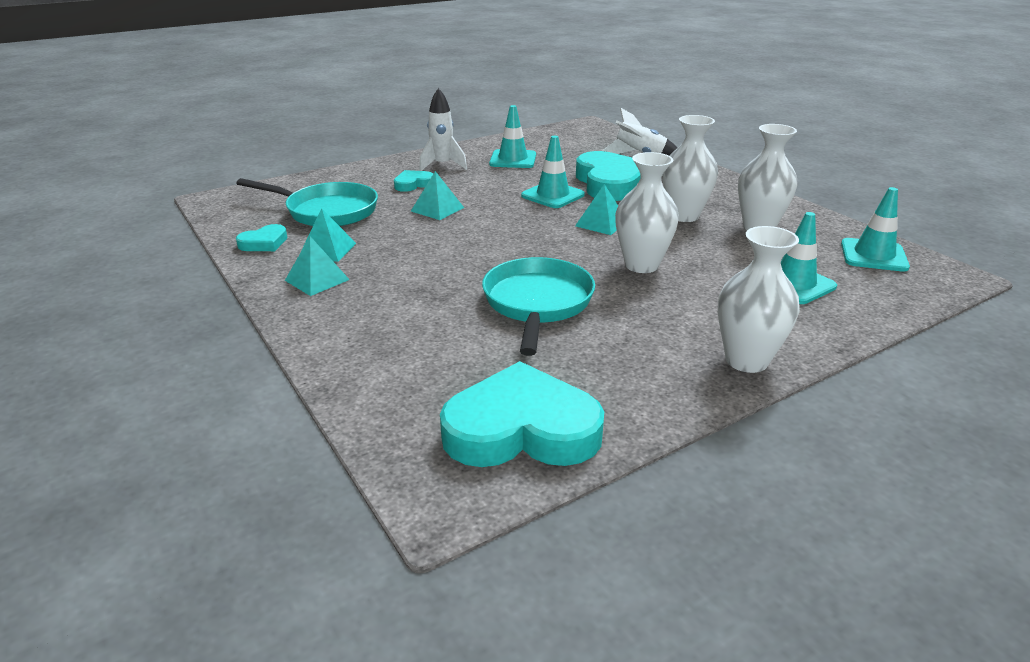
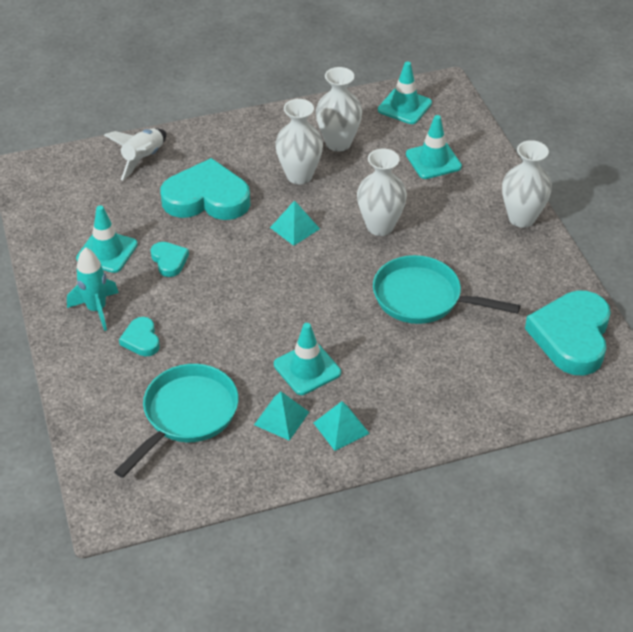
camera: 75 degrees left, 15 degrees up
(264, 243) = (248, 466): turquoise heart -> turquoise heart (169, 261)
(437, 209) = (217, 330): turquoise pyramid -> none
(442, 165) = (96, 309): white rocket -> turquoise rocket
(552, 195) = (219, 243): turquoise traffic cone -> turquoise traffic cone (307, 369)

